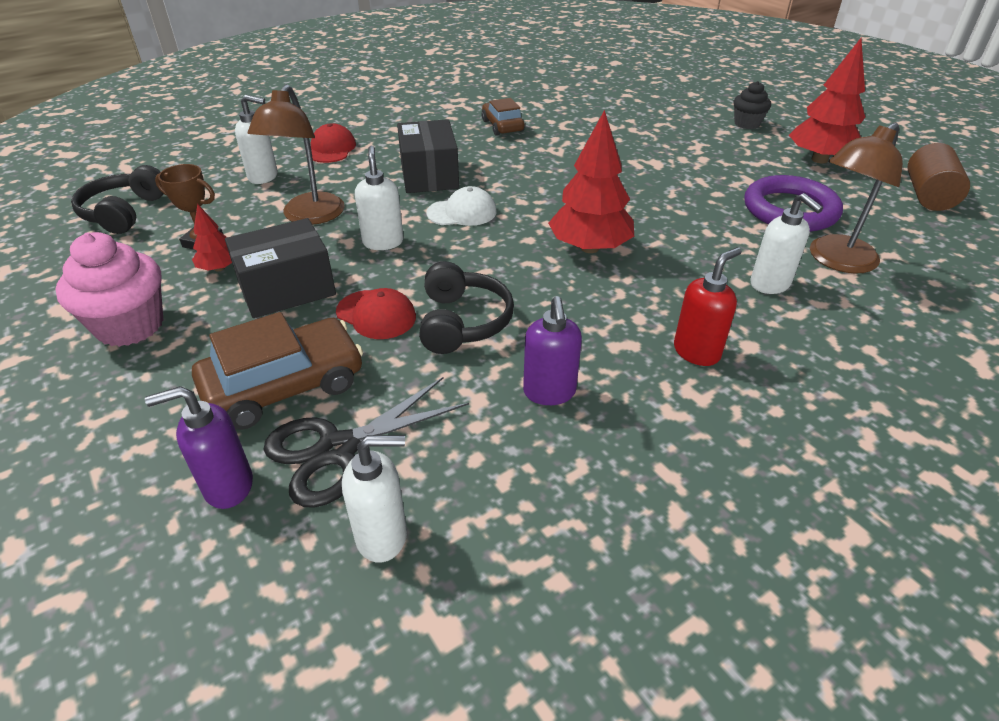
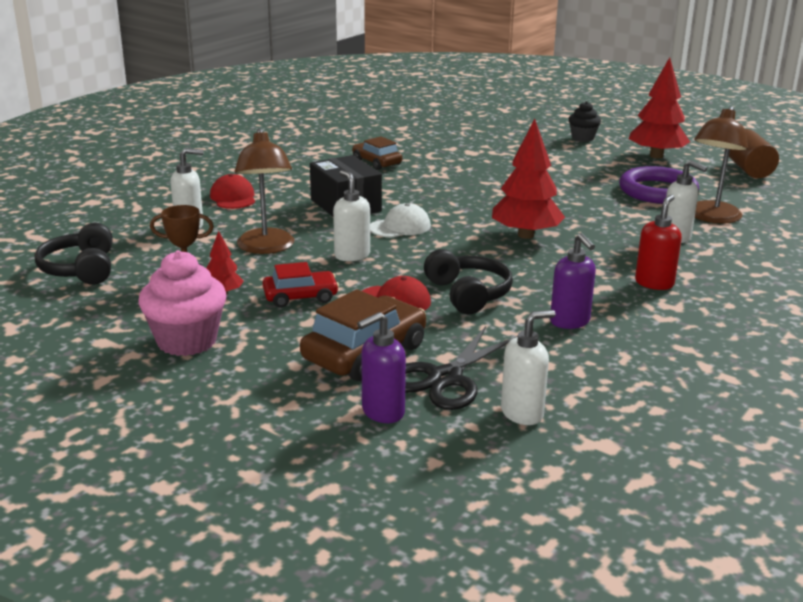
camera: 20 degrees left, 15 degrees down
(287, 289) = (300, 297): black box -> red car

